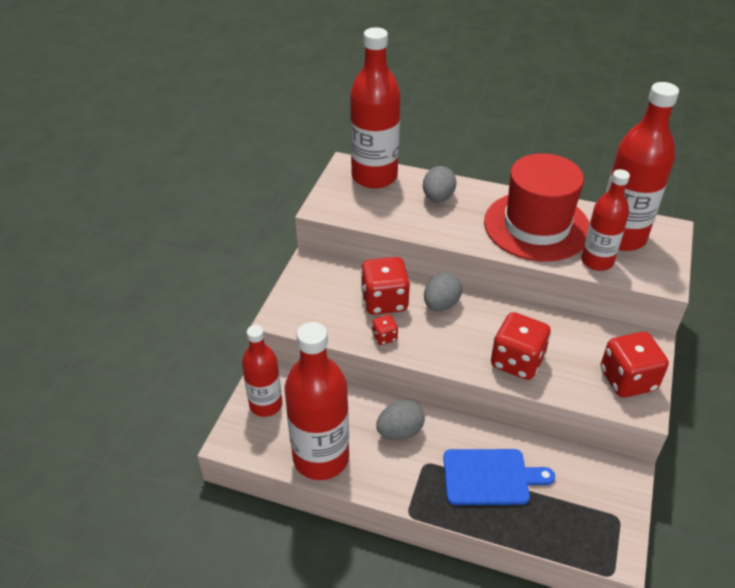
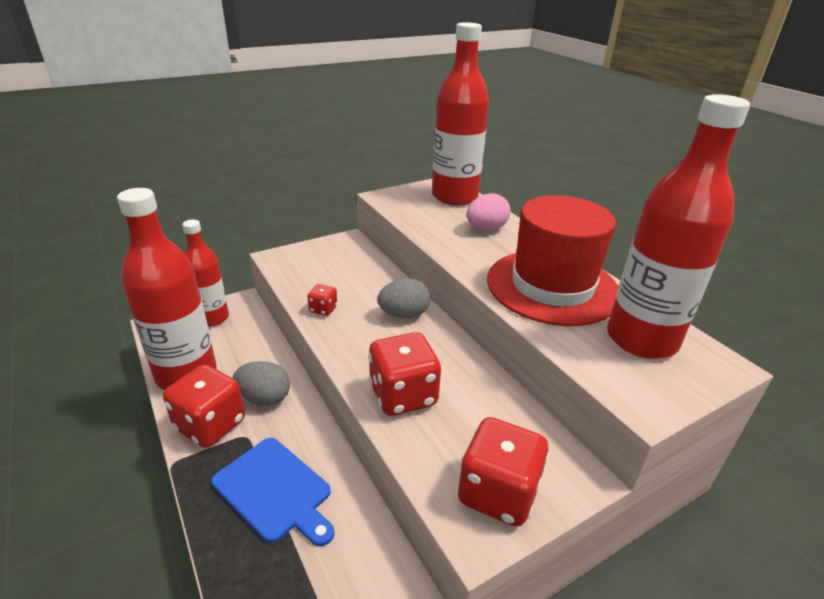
camera: 40 degrees right, 10 degrees down
(384, 301) = (362, 288): red dice -> red dice (210, 425)
(438, 198) = (486, 228): grey egg -> pink egg
(597, 261) = (578, 343): red bottle -> none

